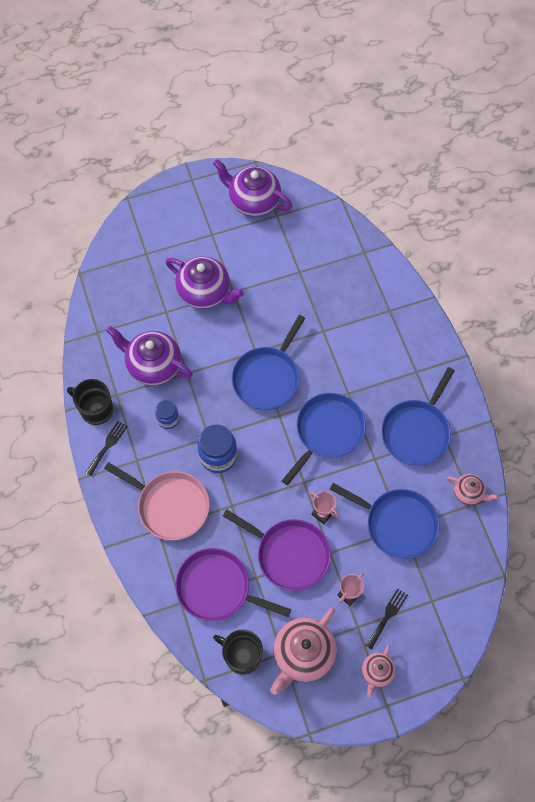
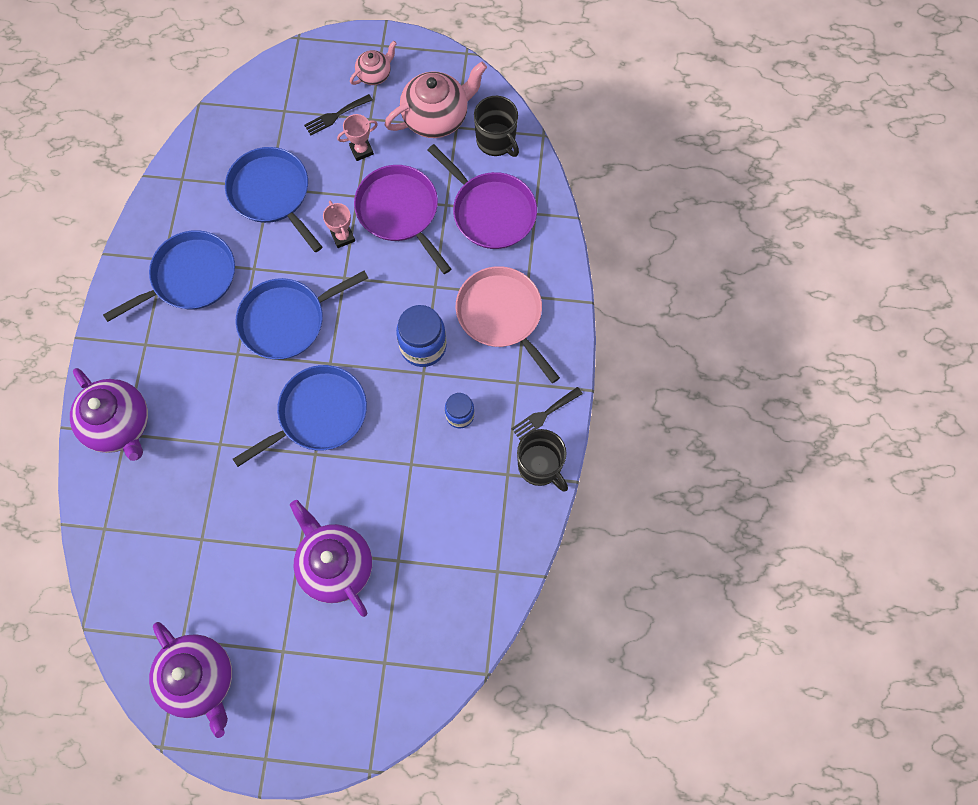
camera: 155 degrees left, 5 degrees up
(153, 365) = (447, 493): purple teapot -> purple teapot (120, 425)
(468, 493) = (179, 191): pink teapot -> none

